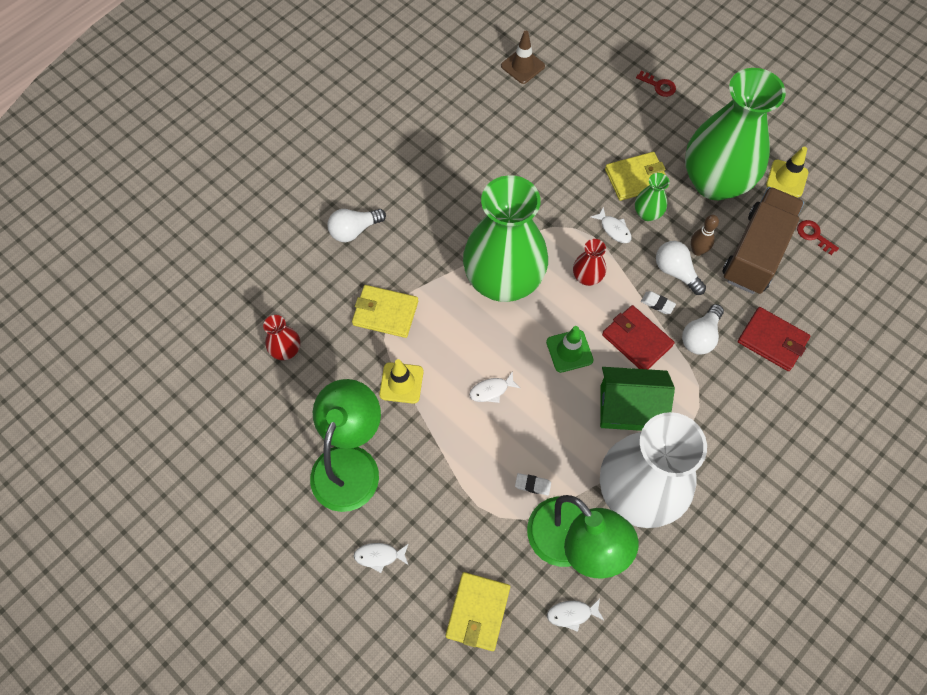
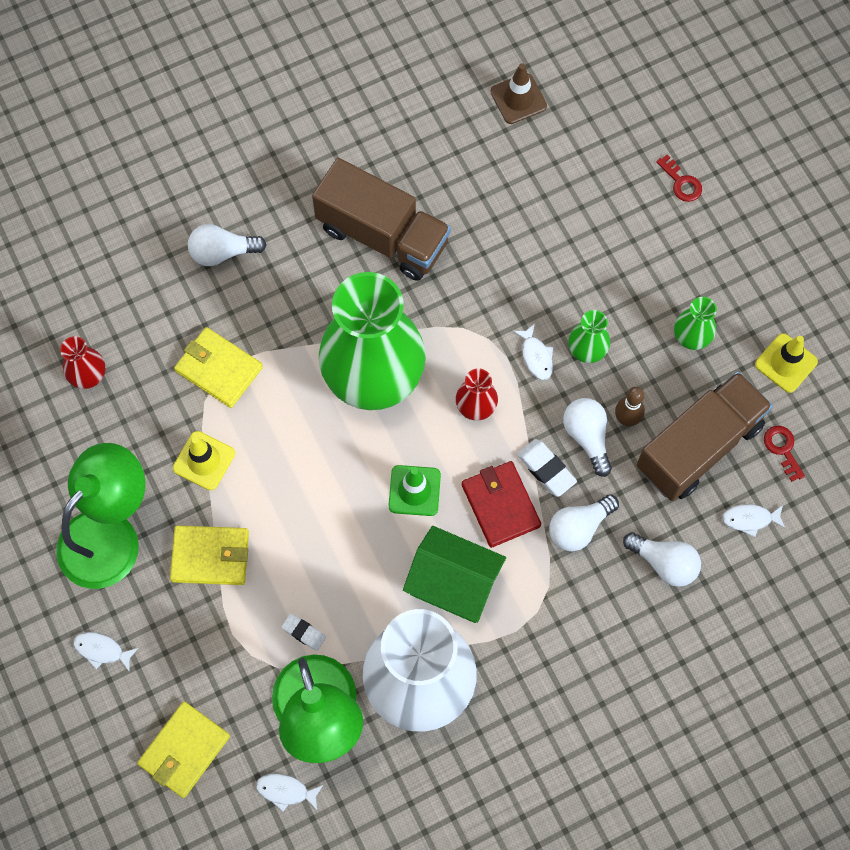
camera: 20 degrees right, 5 degrees up
(467, 182) = (382, 235): none -> brown truck
(491, 390) = (303, 506): white fish -> white fish (750, 519)
(636, 178) = (594, 299): yellow wallet -> yellow wallet (210, 556)
(657, 304) = (546, 469): white eraser -> white eraser, size x1.53
(715, 182) = (691, 337): green vase -> green vase, size x0.40
(772, 340) = (664, 563): red wallet -> white light bulb

